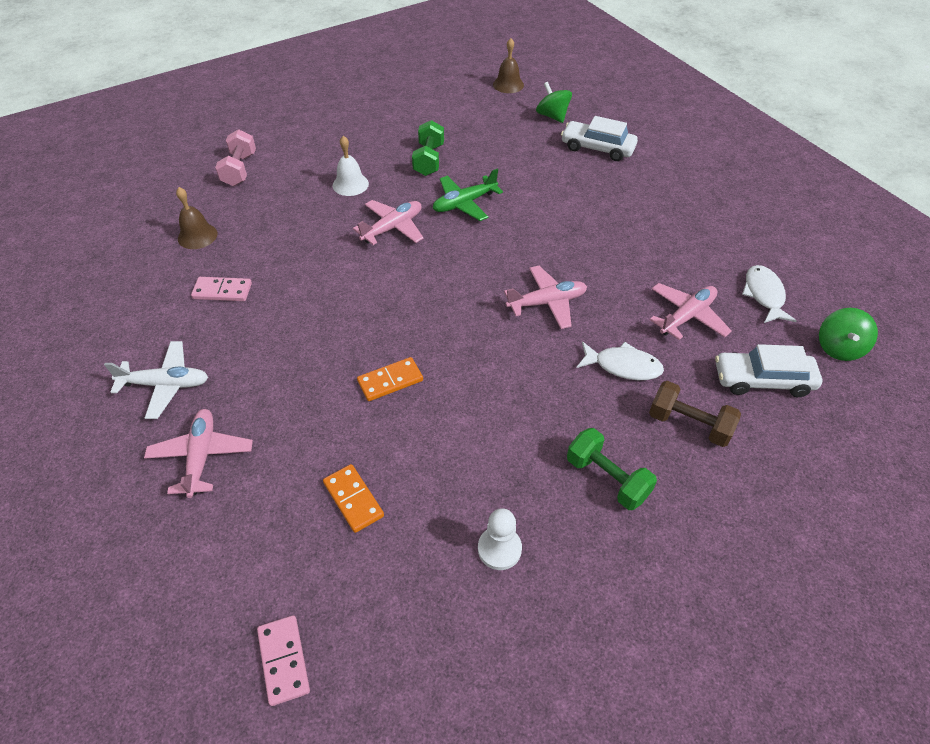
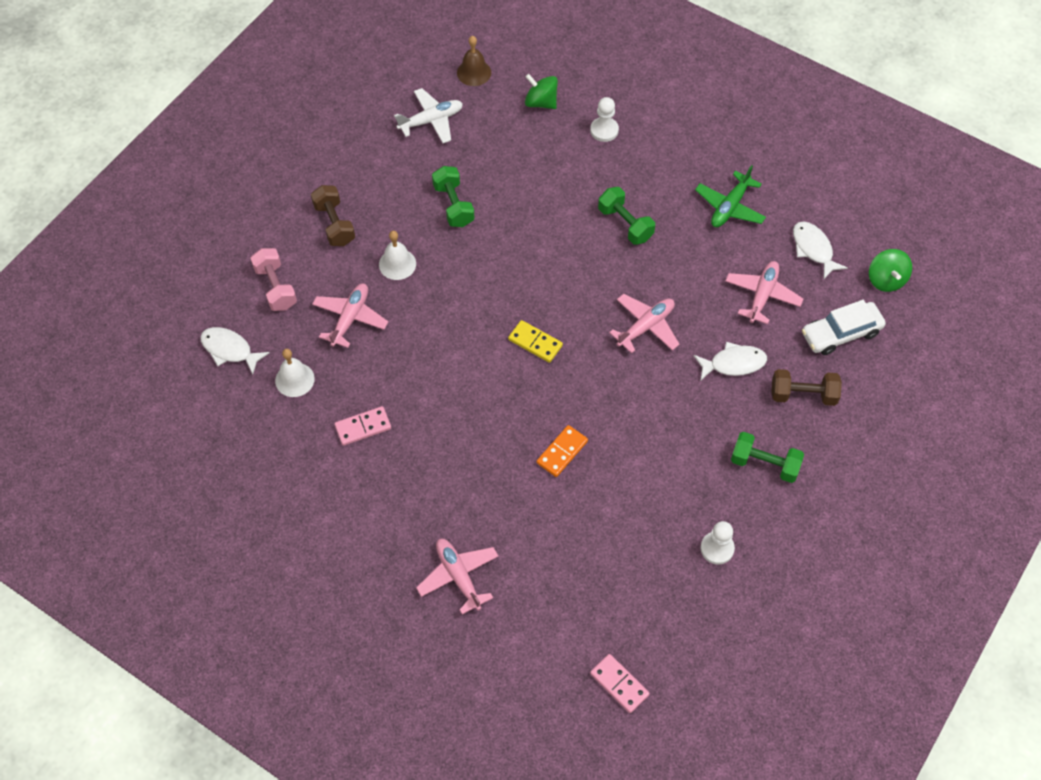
camera: 25 degrees left, 10 degrees up
(165, 384) = (383, 532): white plane -> white plane (431, 121)
(166, 198) = (229, 350): none -> white fish
(197, 236) = (294, 379): brown bell -> white bell
(321, 144) = (334, 224): none -> brown dumbbell
(353, 499) = (595, 558): orange domino -> none
(392, 228) = (469, 300): pink plane -> pink plane (350, 318)
(429, 279) = (535, 342): none -> yellow domino
(464, 203) = (517, 246): green plane -> green plane (730, 207)
(576, 217) = (625, 224): none -> green dumbbell
(597, 148) = (604, 130): white car -> white pawn

